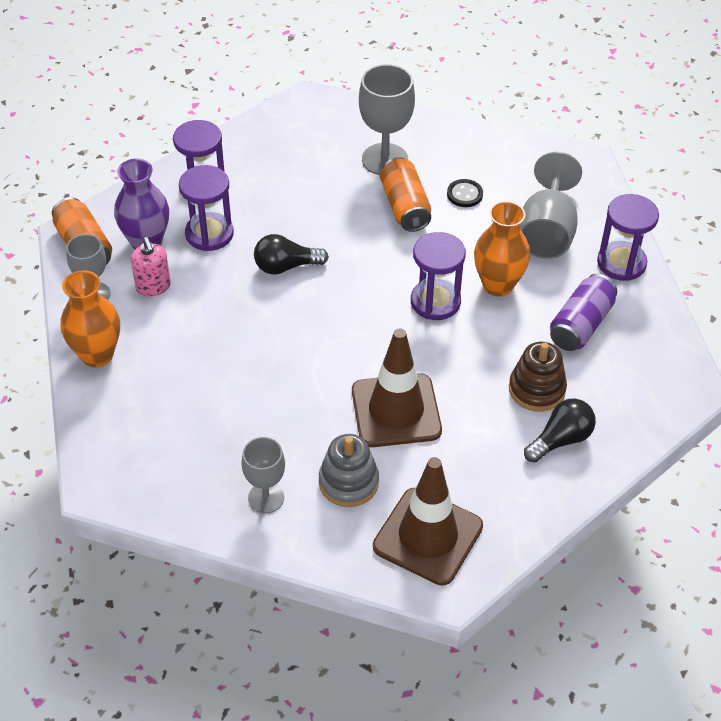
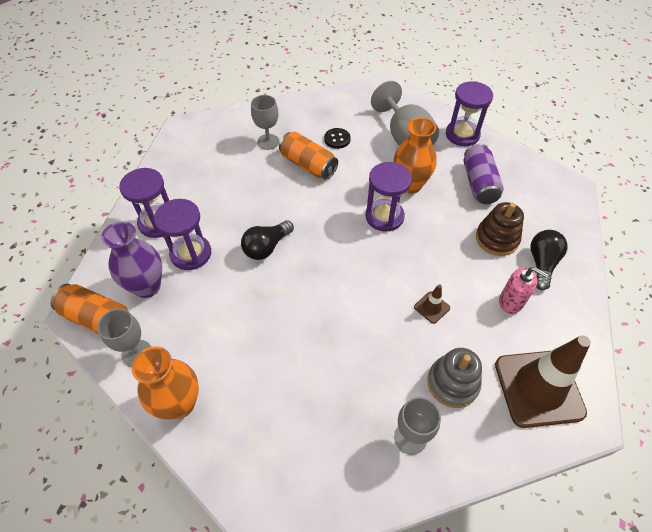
camera: 35 degrees left, 5 degrees up
(153, 287) = (181, 318): pink soap dispenser -> pink soap dispenser (511, 302)
(385, 159) = (268, 142): grey goblet -> grey goblet, size x0.63
(396, 411) = (431, 307): brown traffic cone -> brown traffic cone, size x0.42

